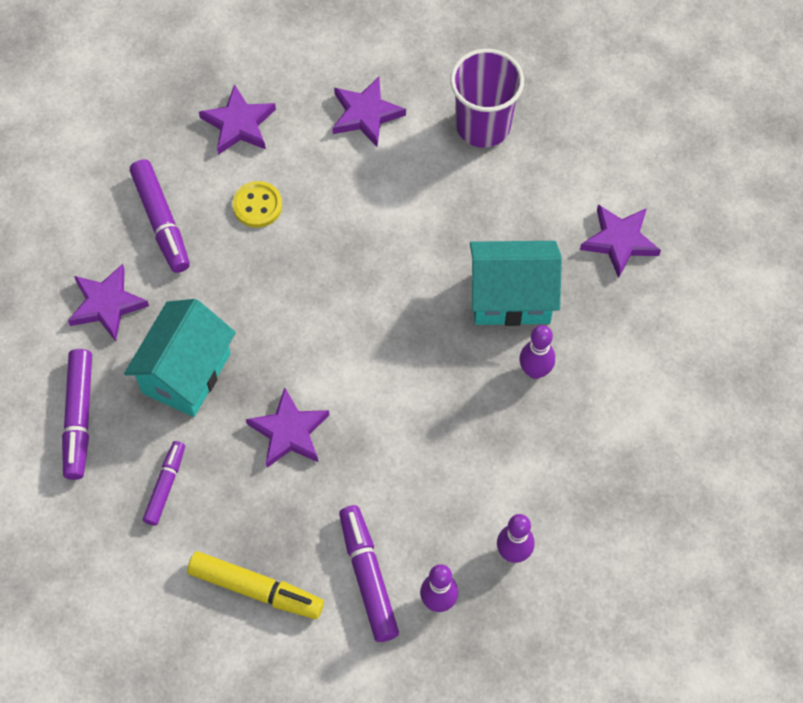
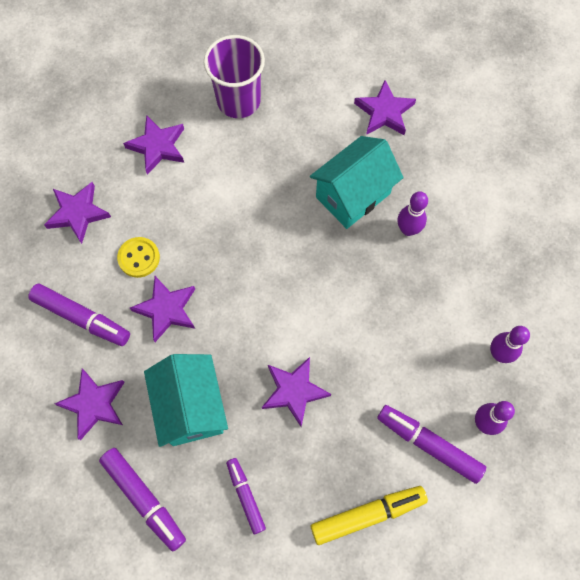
camera: 40 degrees left, 5 degrees up
(241, 271) = (166, 309): none -> purple star

